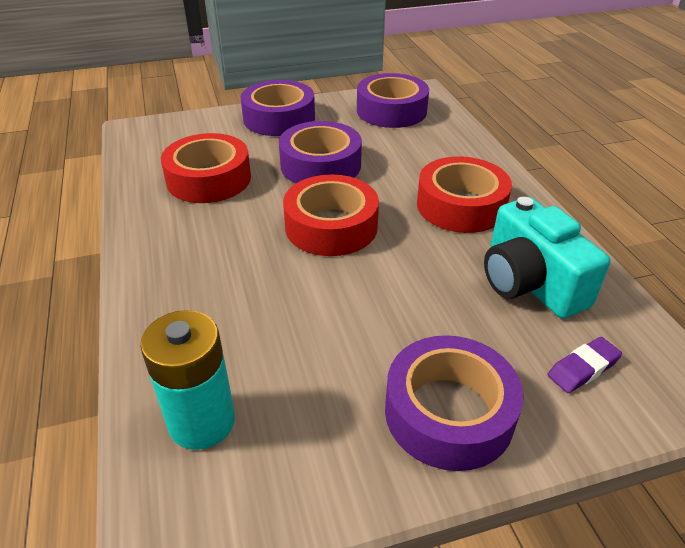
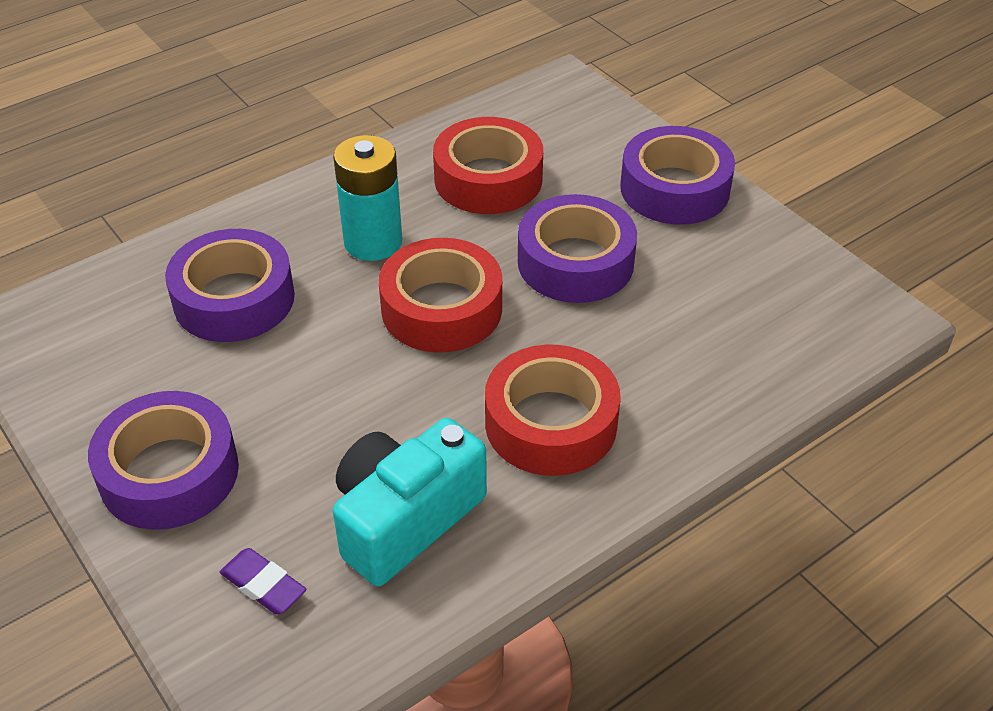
camera: 70 degrees right, 5 degrees up
(202, 421) = (121, 304): turquoise battery -> turquoise battery (373, 242)
(391, 111) = (782, 295): purple tape -> purple tape (234, 299)

